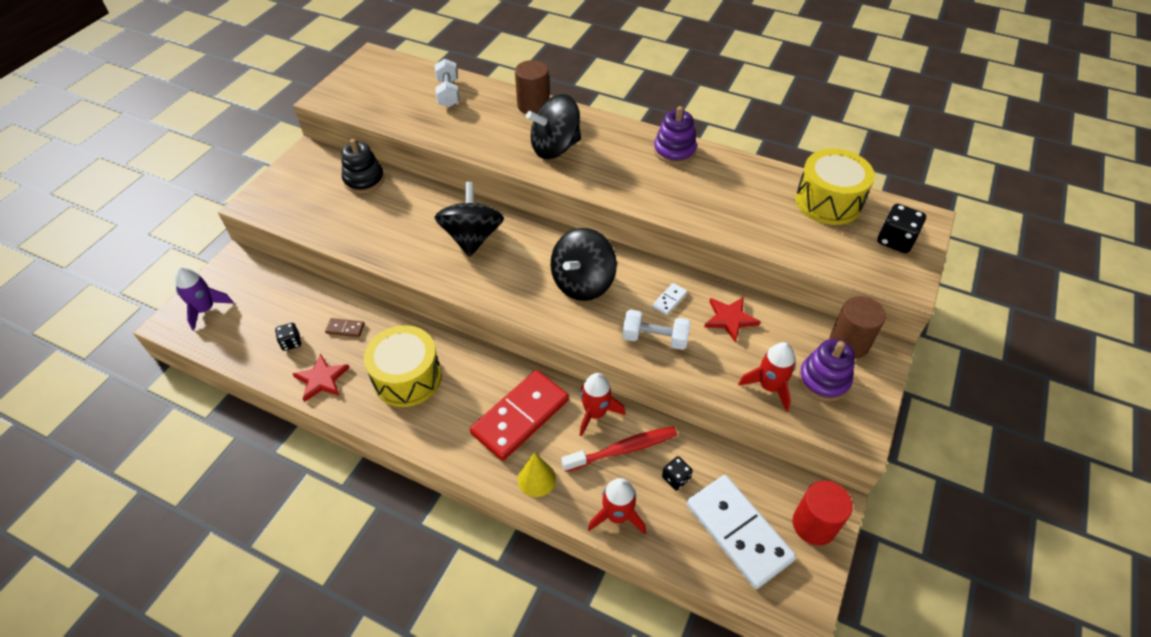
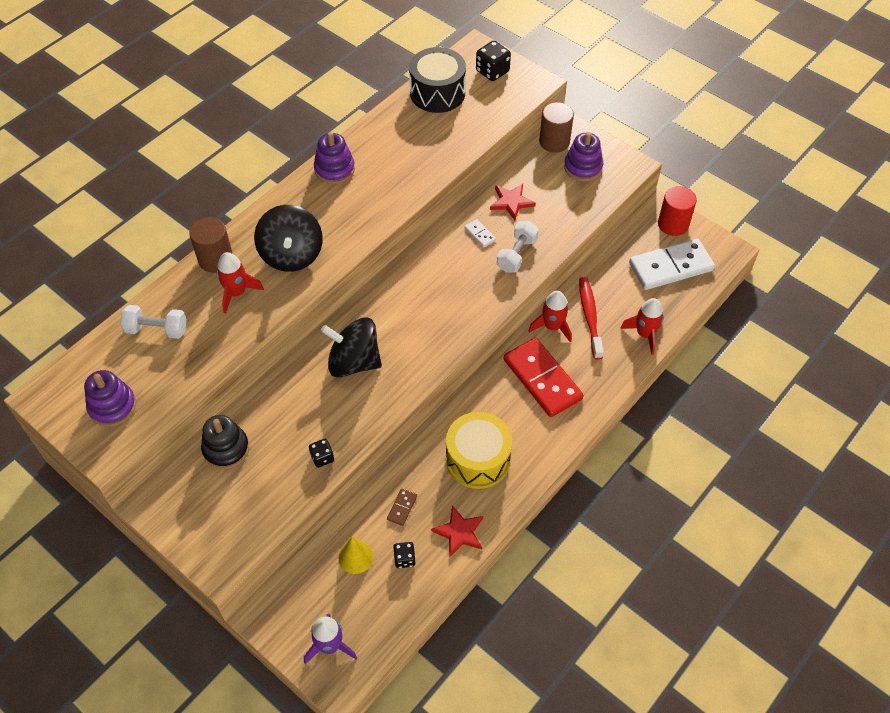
camera: 75 degrees left, 5 degrees up
(368, 91) = (112, 406): none -> purple stacking toy
(536, 479) = (603, 379): yellow cone -> yellow cone (356, 557)
(583, 283) = (441, 288): black spinning top -> none
(675, 478) = (621, 290): black dice -> black dice (322, 457)
(769, 387) = (581, 199): red rocket -> red rocket (237, 293)
(828, 201) = (437, 93): yellow drum -> black drum

